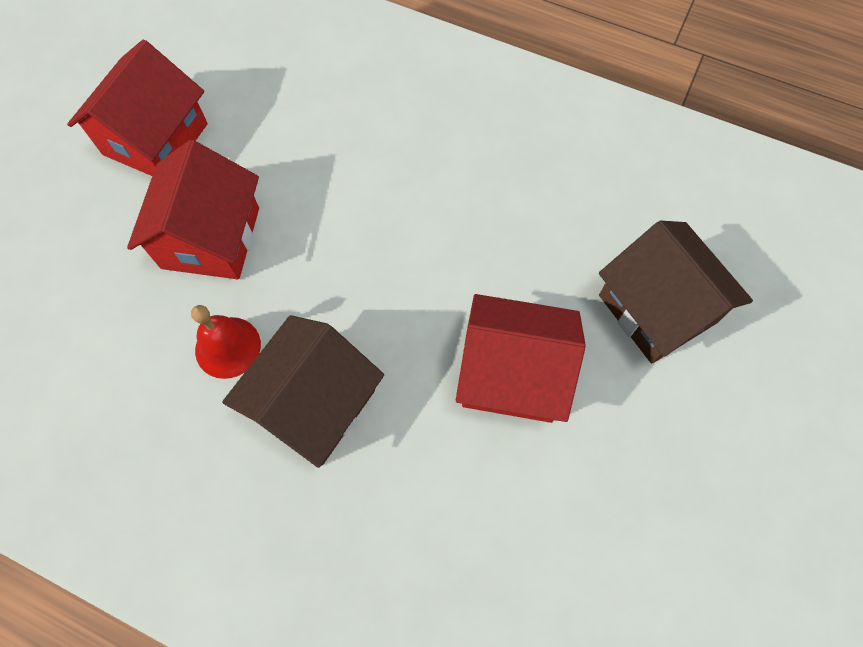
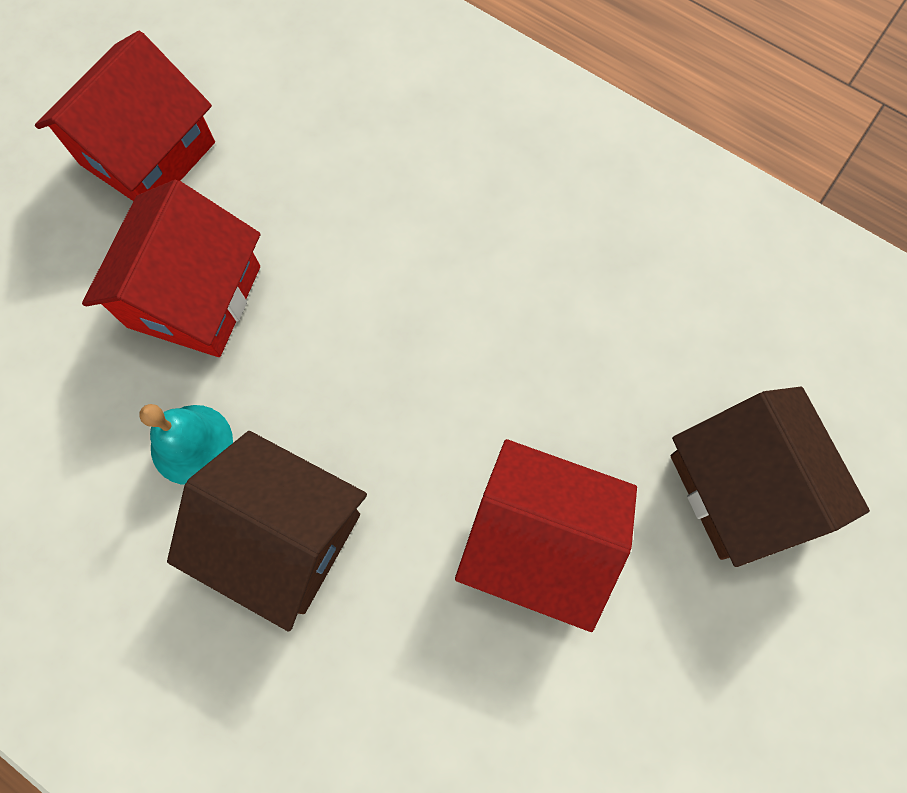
camera: 10 degrees right, 5 degrees up
(228, 347) = (191, 444): red bell -> turquoise bell
(313, 403) = (284, 536): brown house -> brown house turned 75 degrees clockwise

